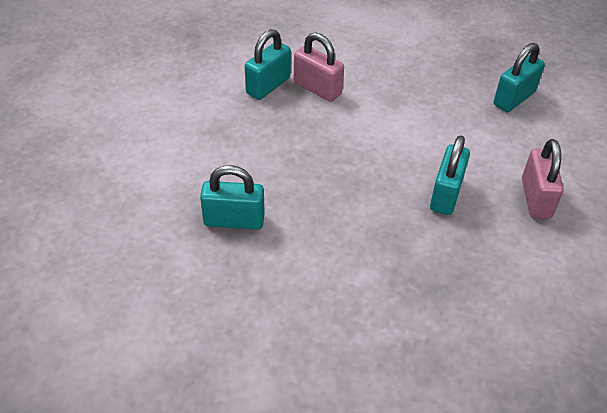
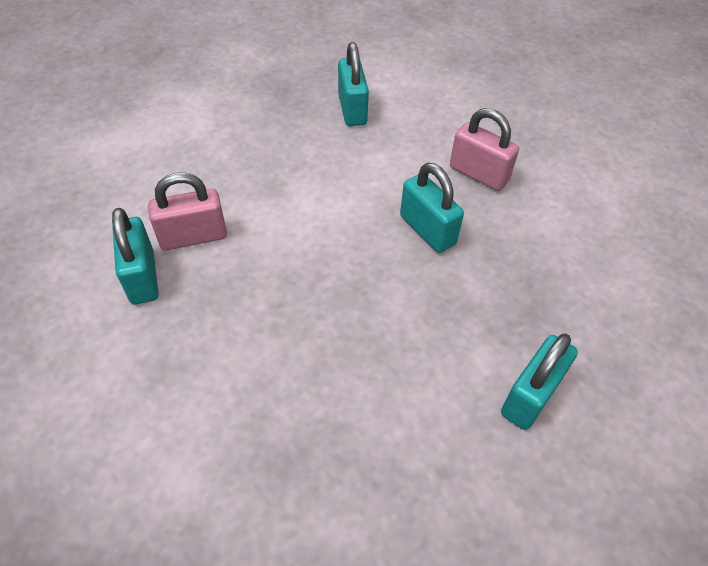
camera: 55 degrees left, 5 degrees up
(234, 220) = (319, 438): turquoise padlock -> turquoise padlock (530, 396)

